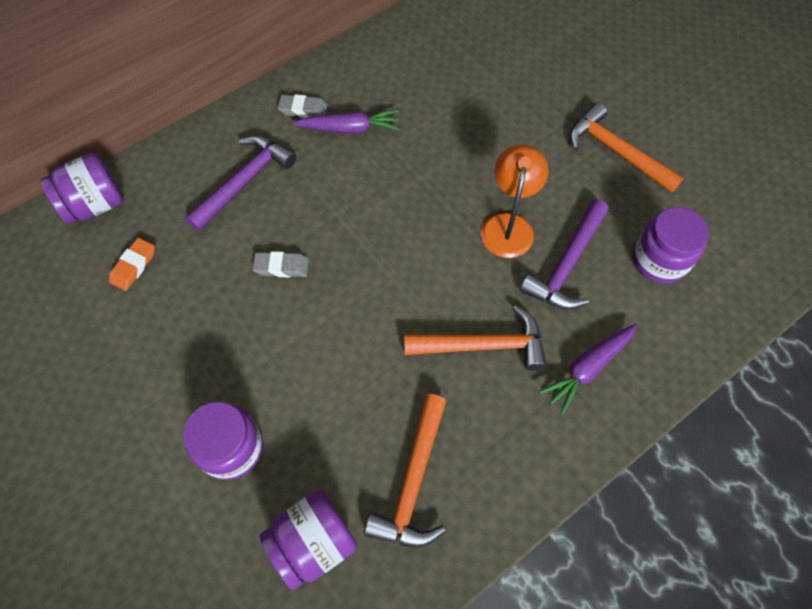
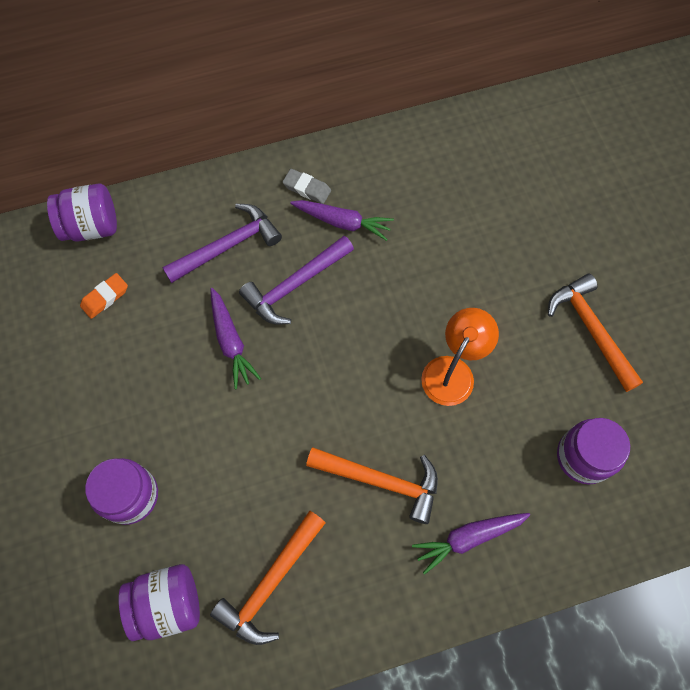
camera: 20 degrees right, 5 degrees up
(281, 267) = (231, 342): grey eraser -> purple carrot
(567, 264) = (492, 430): purple hammer -> purple hammer (295, 285)

